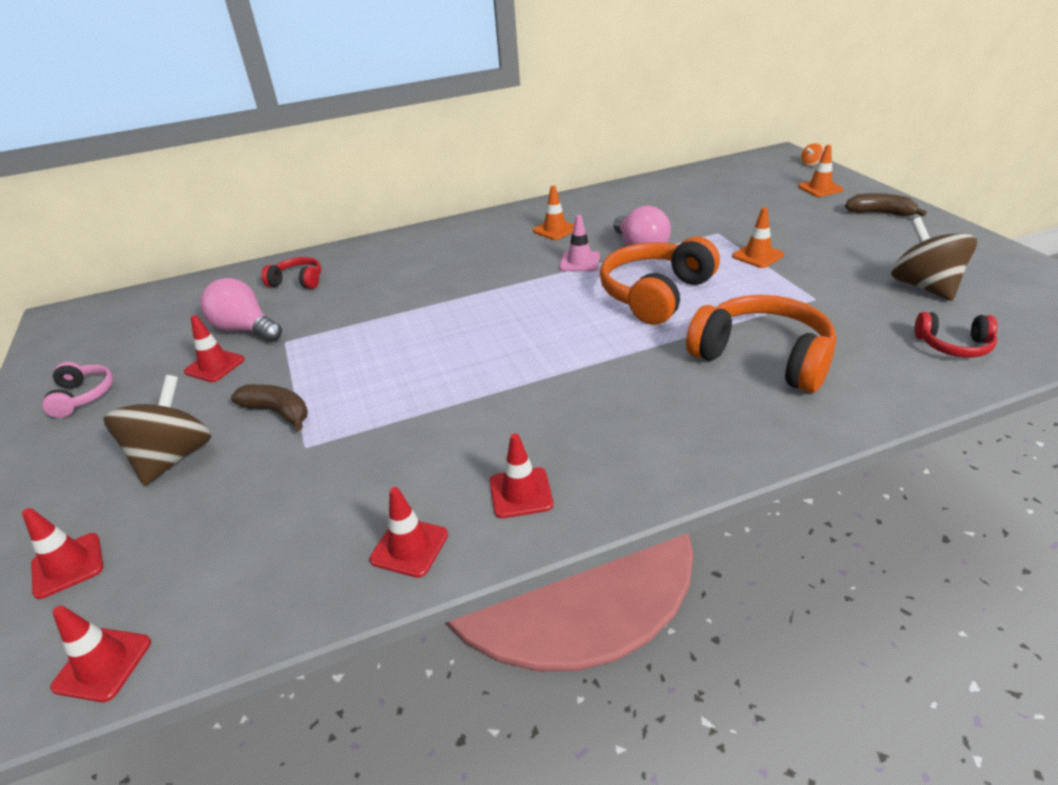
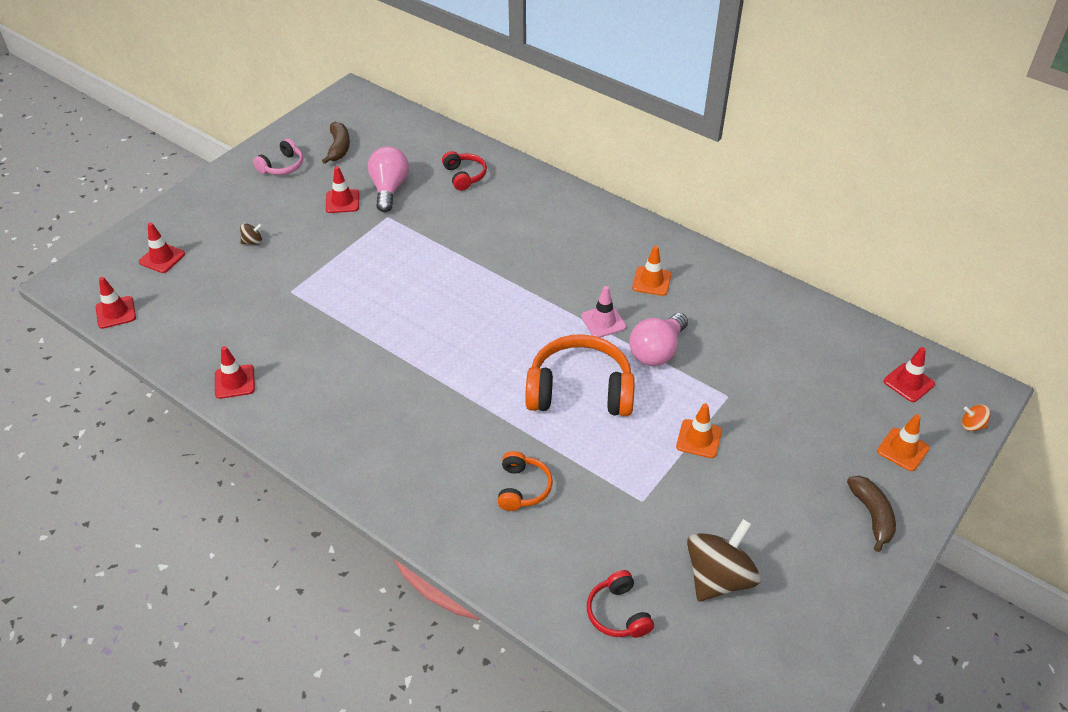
camera: 55 degrees right, 10 degrees up
(173, 457) = (253, 242): brown spinning top -> brown spinning top, size x0.43
(278, 412) = (314, 260): brown banana -> brown banana (339, 148)
(521, 493) = (300, 410): red traffic cone -> red traffic cone (908, 383)
(763, 357) = (522, 488): orange headphones -> orange headphones, size x0.52

